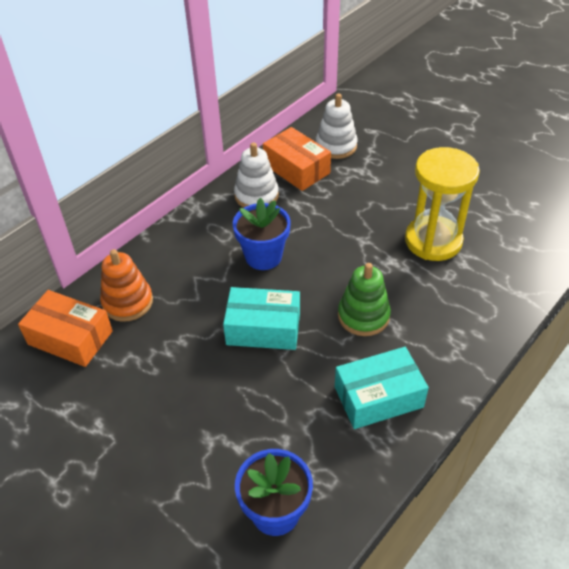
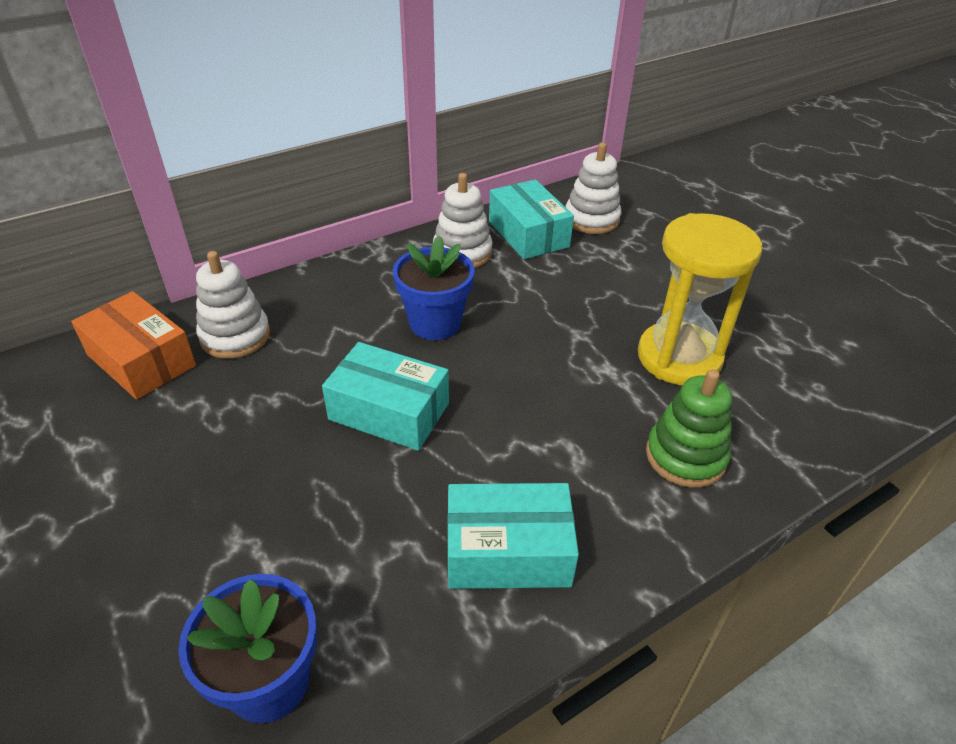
camera: 15 degrees right, 5 degrees down
(127, 302) = (235, 336): orange stacking toy -> white stacking toy
(296, 169) = (528, 234): orange box -> turquoise box
(363, 316) = (536, 431): green stacking toy -> green stacking toy (685, 456)

